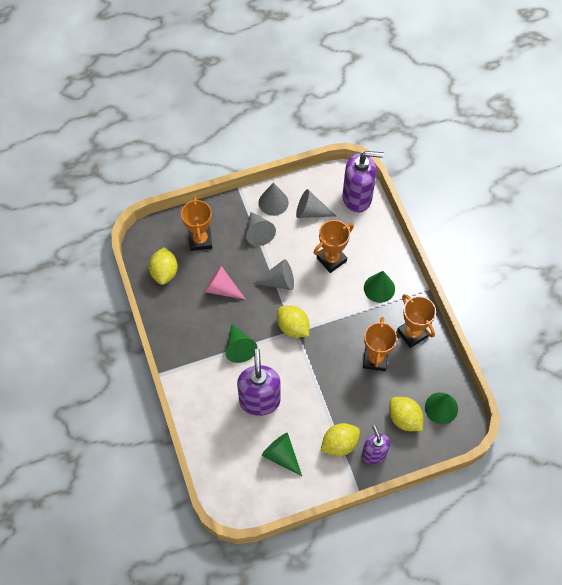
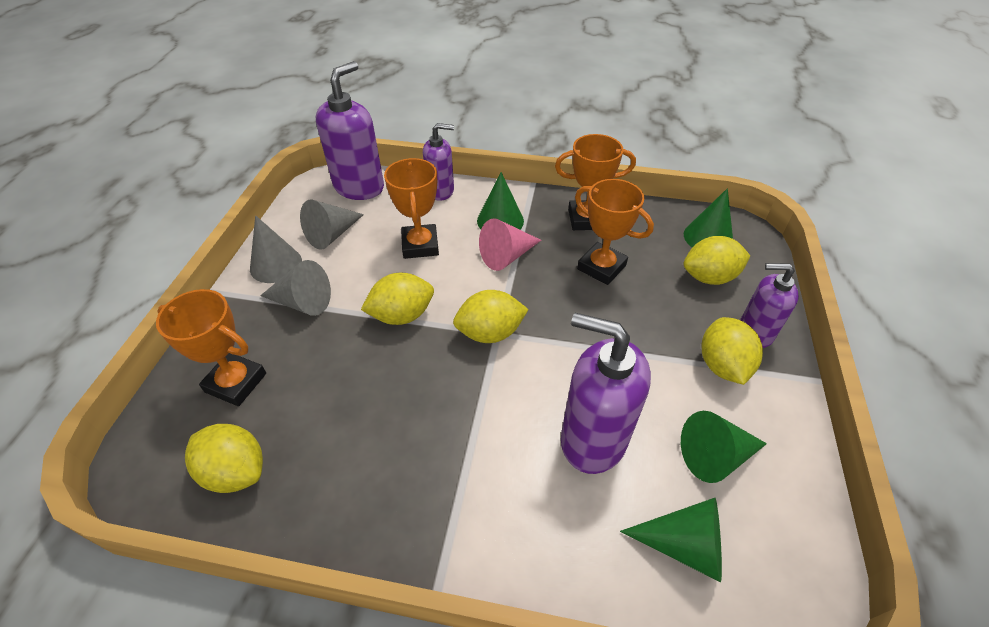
camera: 60 degrees left, 15 degrees down
(221, 288) = (348, 395): pink cone -> pink cone (507, 256)
(239, 347) = (474, 422): green cone -> green cone (684, 545)
(278, 281) = (402, 315): grey cone -> yellow lemon
(384, 242) = (441, 191): none -> purple soap dispenser

